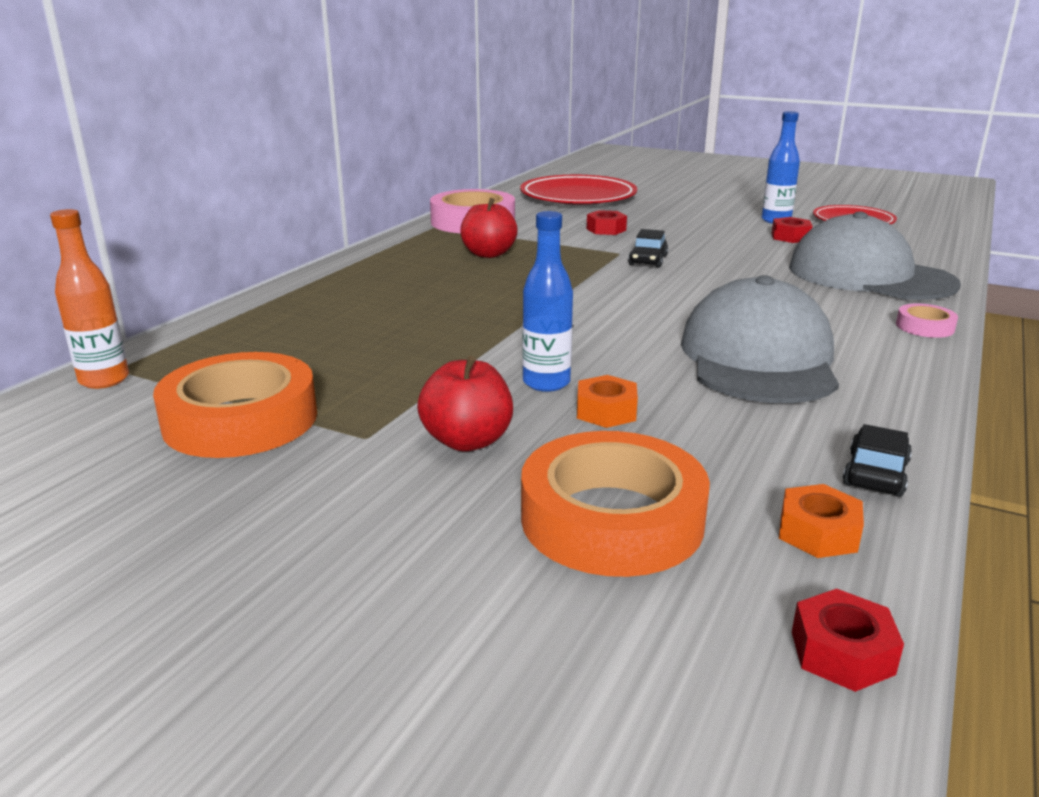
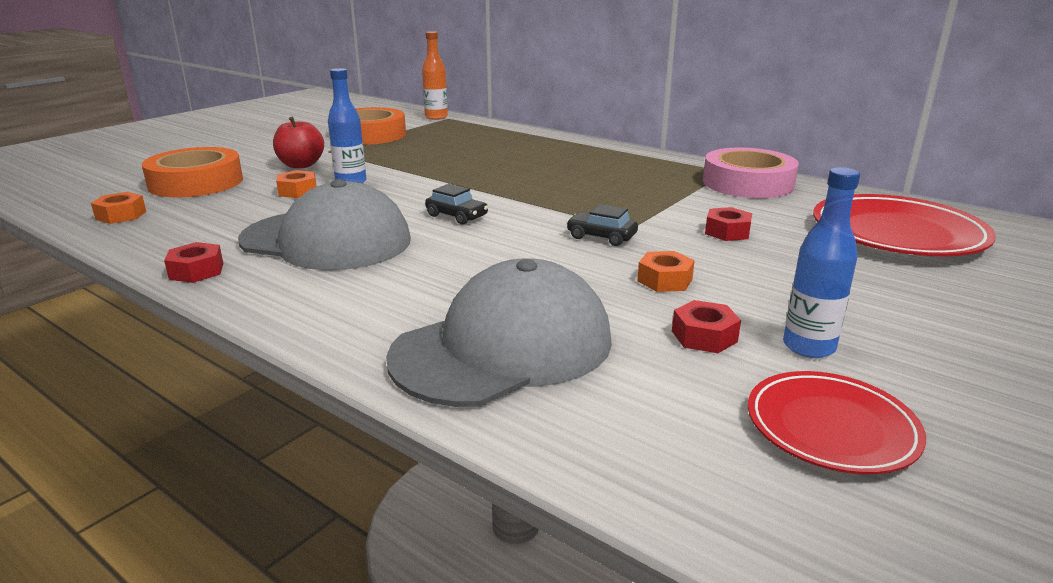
camera: 100 degrees right, 0 degrees up
(488, 254) = (632, 183): red apple -> none
(717, 244) = (664, 280): none -> orange nut
(842, 652) = (55, 204): red nut -> red nut (196, 271)
(875, 473) = (141, 239): black car -> black car (457, 216)
(925, 327) = (320, 329): pink tape -> none

